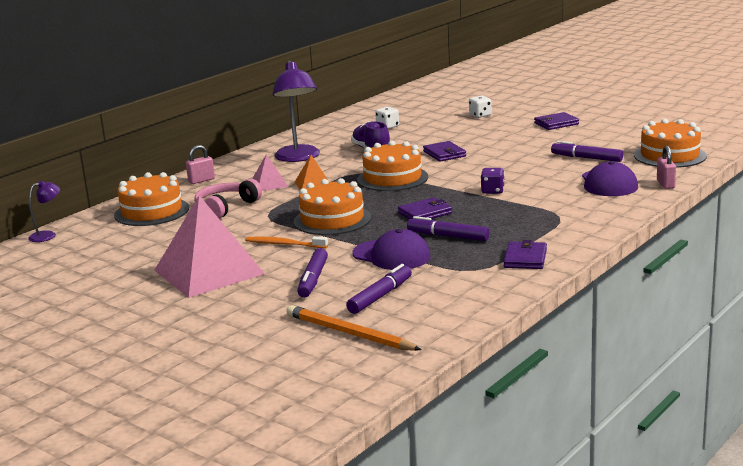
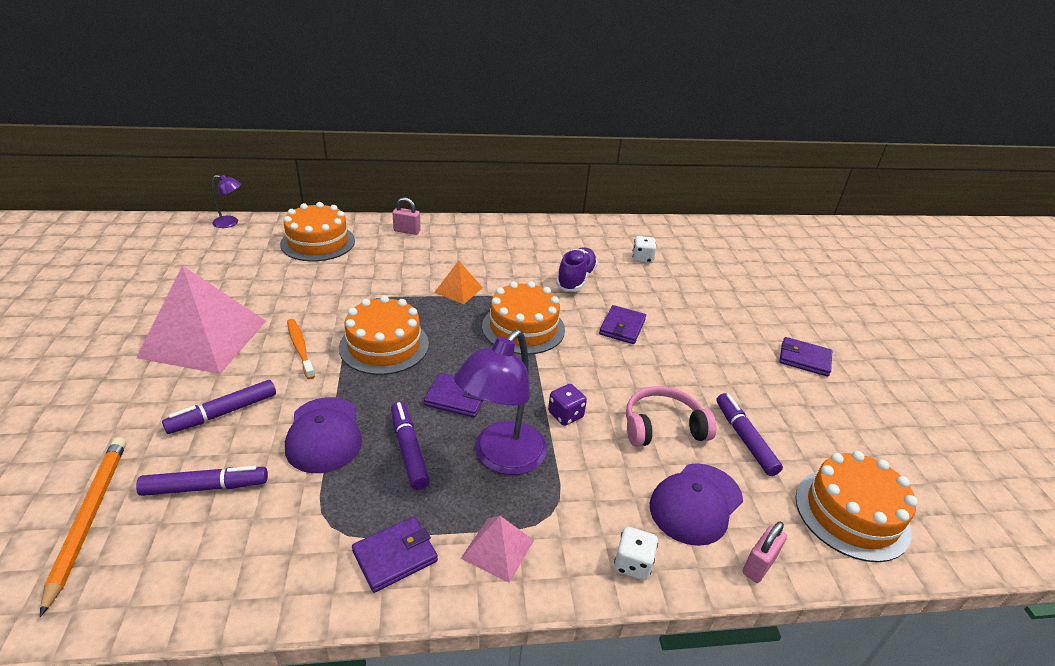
camera: 40 degrees right, 15 degrees up
(226, 207) = (359, 272): pink headphones -> pink headphones (662, 427)
(269, 184) = (434, 267): pink pyramid -> pink pyramid (497, 549)
(298, 158) = (510, 251): purple lamp -> purple lamp (501, 458)
(480, 115) = (748, 296): white dice -> white dice (632, 564)

